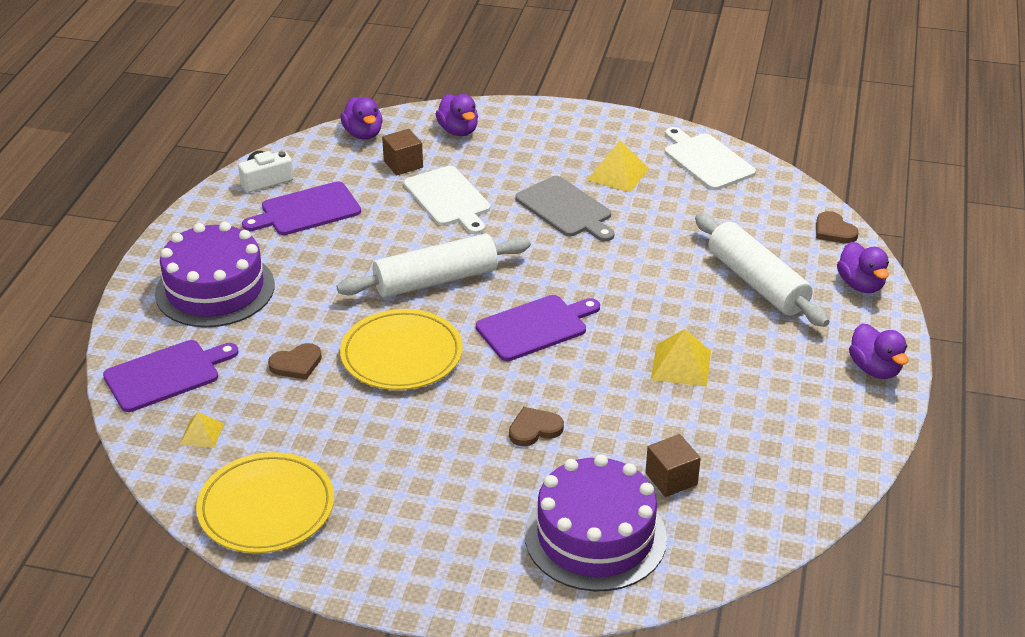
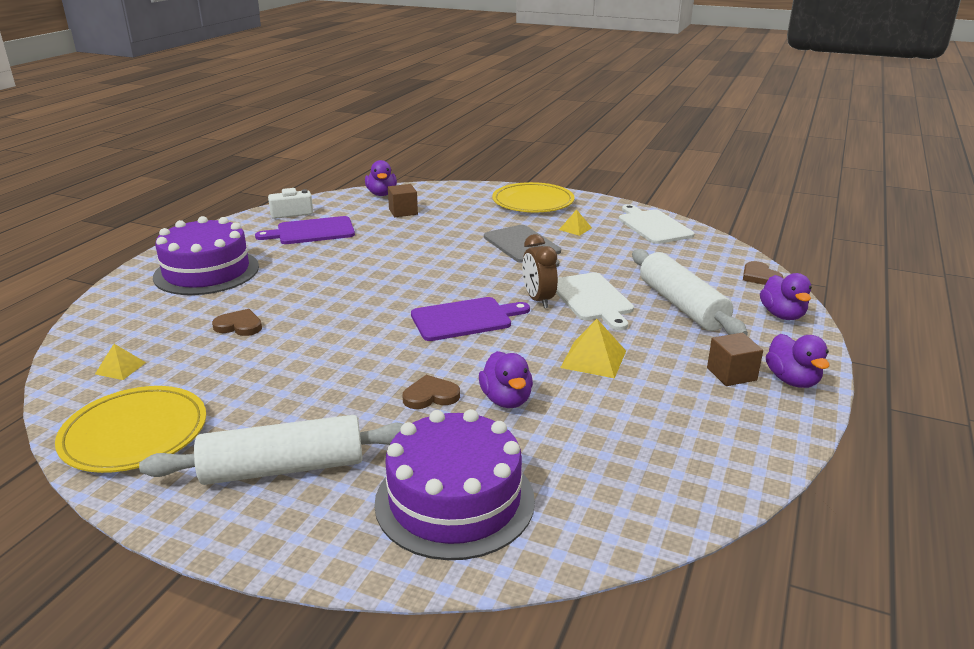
camera: 10 degrees right, 10 degrees down
(166, 374) = (124, 323): purple cutting board -> none
(296, 364) = (239, 326): brown heart -> brown heart turned 150 degrees counterclockwise
(401, 354) = (335, 327): yellow plate -> yellow plate (533, 202)
(435, 280) = (392, 281): white rolling pin -> white rolling pin (283, 468)
(449, 199) = (429, 233): white cutting board -> white cutting board (592, 299)
(458, 131) = (456, 197): purple duck -> purple duck (506, 400)
(605, 291) = (538, 300): none -> brown clock
(618, 174) = (575, 229): yellow pyramid -> yellow pyramid, size x0.61
(671, 479) = (556, 454): brown cube -> brown cube (731, 374)

